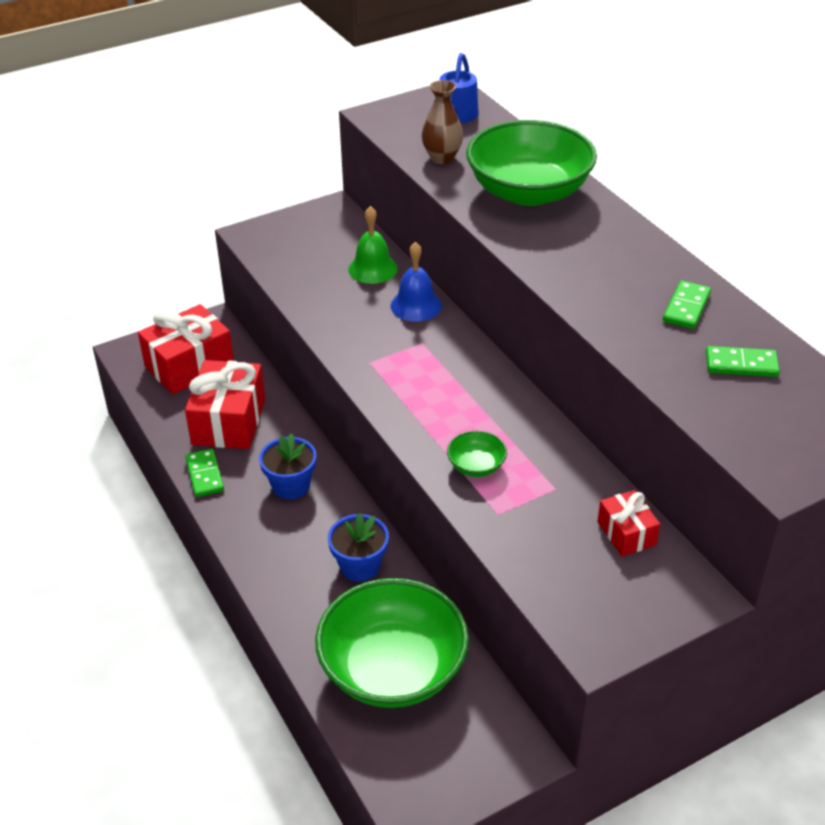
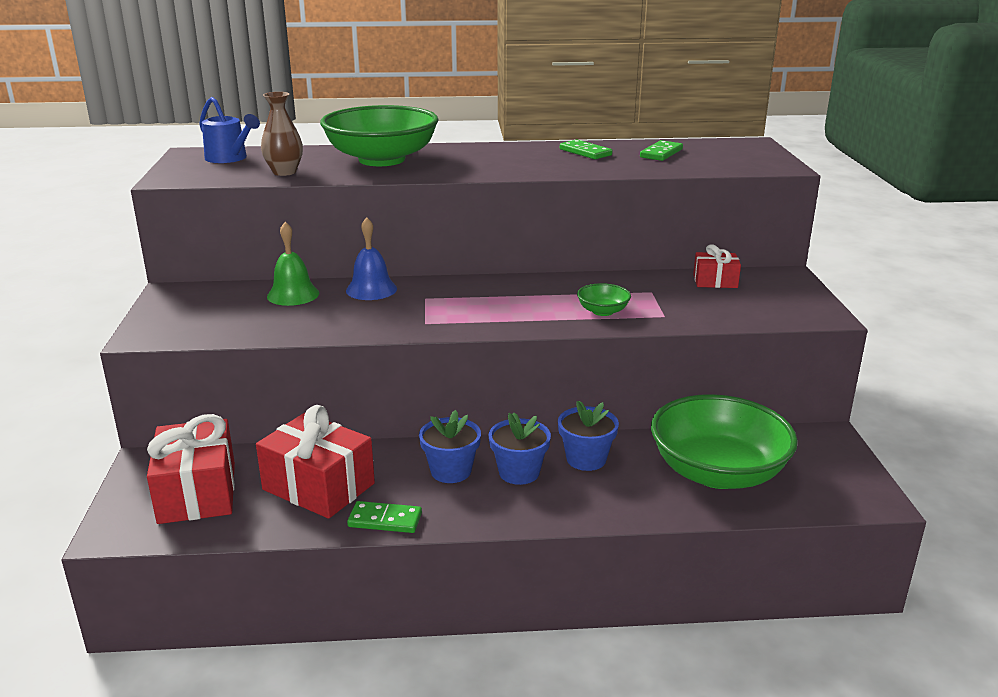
camera: 65 degrees left, 15 degrees down
(312, 528) = (519, 472): none -> blue flower pot

